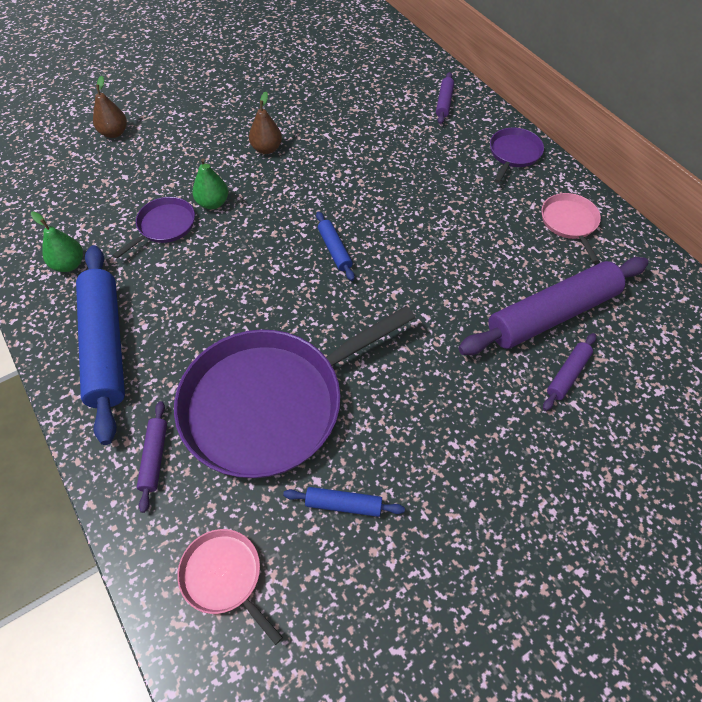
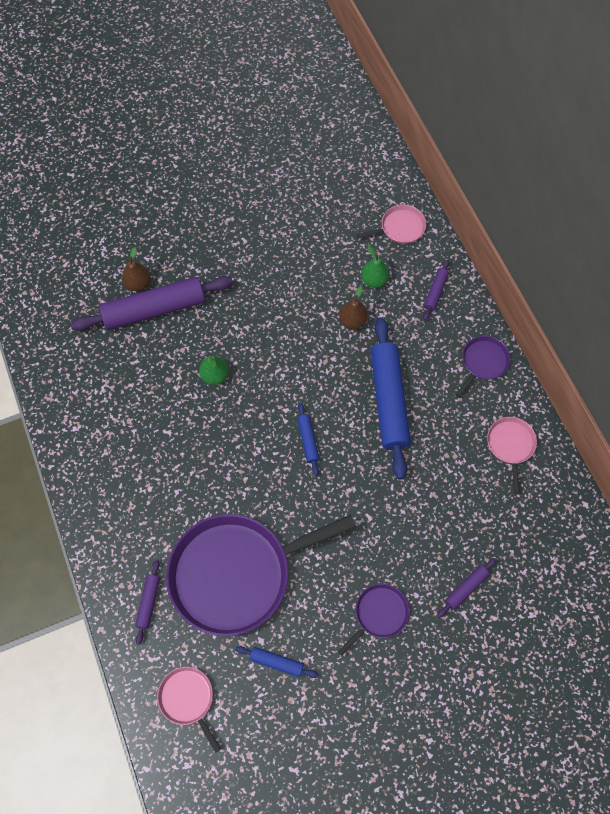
camera: 10 degrees right, 10 degrees up
(69, 264) = (95, 420): green pear -> green pear (374, 280)
(105, 346) = (119, 502): blue rolling pin -> blue rolling pin (388, 401)
(164, 226) = (172, 393): purple pan -> purple pan (379, 614)
(267, 149) = (268, 322): brown pear -> brown pear (352, 321)
(393, 57) = (400, 228): none -> pink pan
(552, 315) = (469, 533): purple rolling pin -> purple rolling pin (155, 309)

